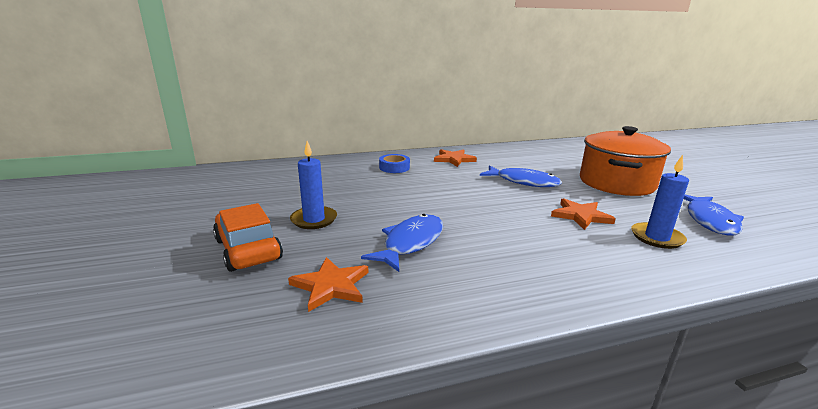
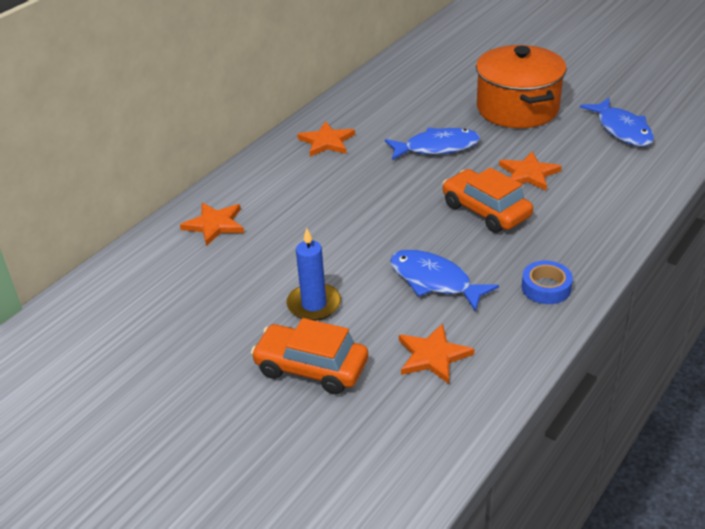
camera: 35 degrees left, 15 degrees up
(333, 168) = (215, 225): none -> orange star
(394, 167) = (281, 188): blue tape -> blue tape (546, 287)
(411, 243) = (434, 281): blue fish -> blue fish turned 45 degrees counterclockwise
(513, 222) = (485, 211): none -> orange car
(657, 238) = (601, 172): blue candle -> none

